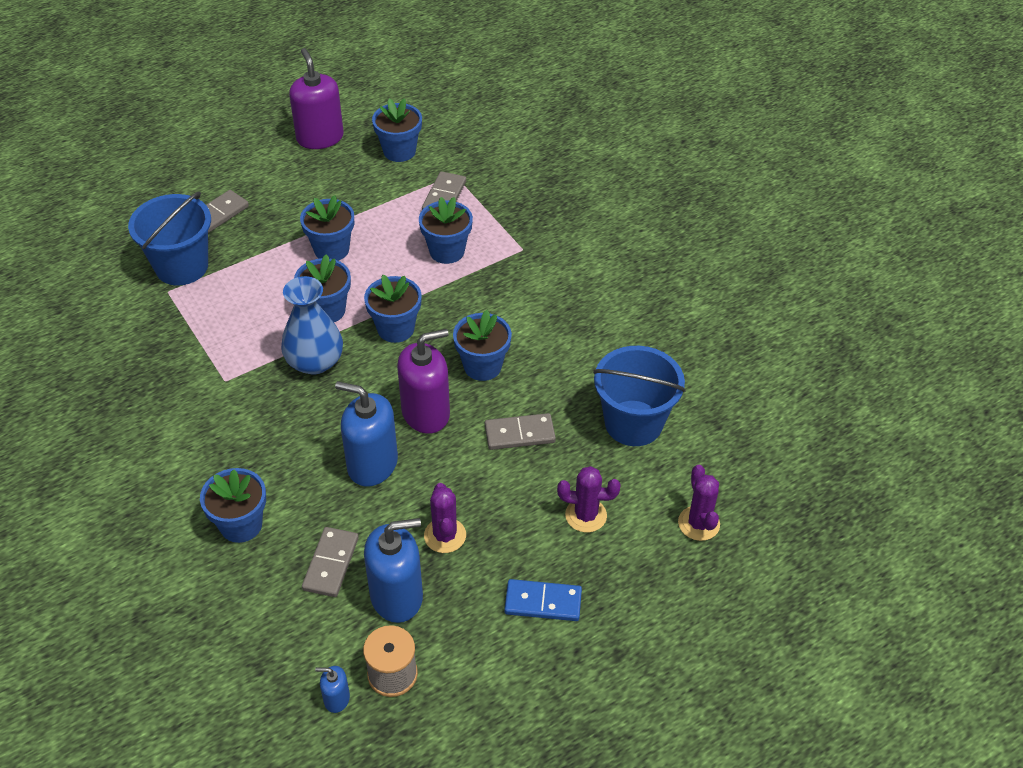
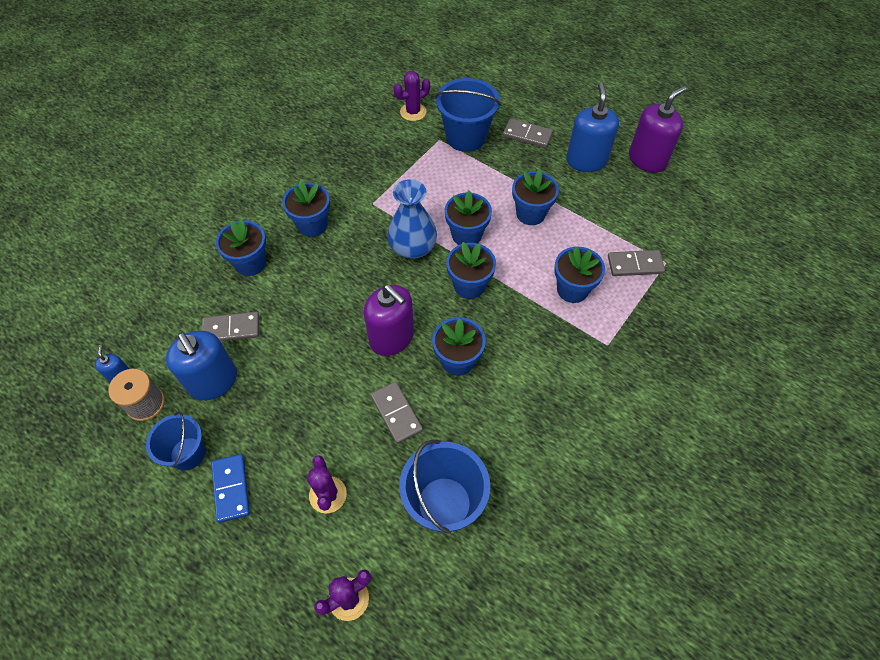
camera: 70 degrees right, 10 degrees up
(372, 464) = (329, 321): blue soap dispenser -> blue soap dispenser (586, 161)
(399, 151) = (667, 215): blue flower pot -> blue flower pot (312, 225)
(445, 535) = (277, 394): purple cactus -> purple cactus (413, 112)
(481, 638) = (188, 453): none -> blue bucket

